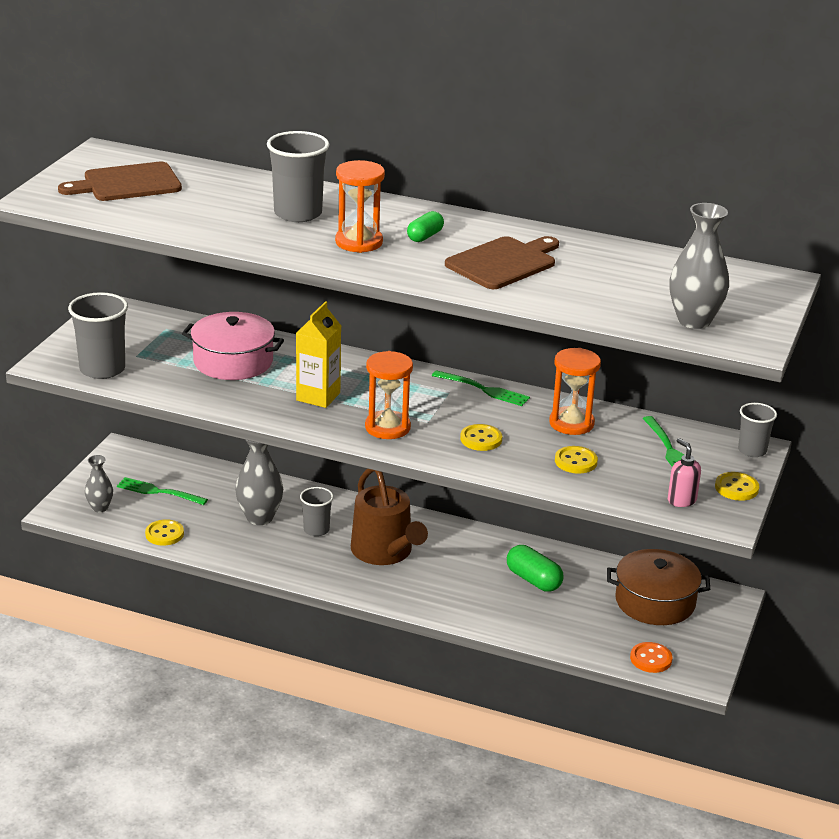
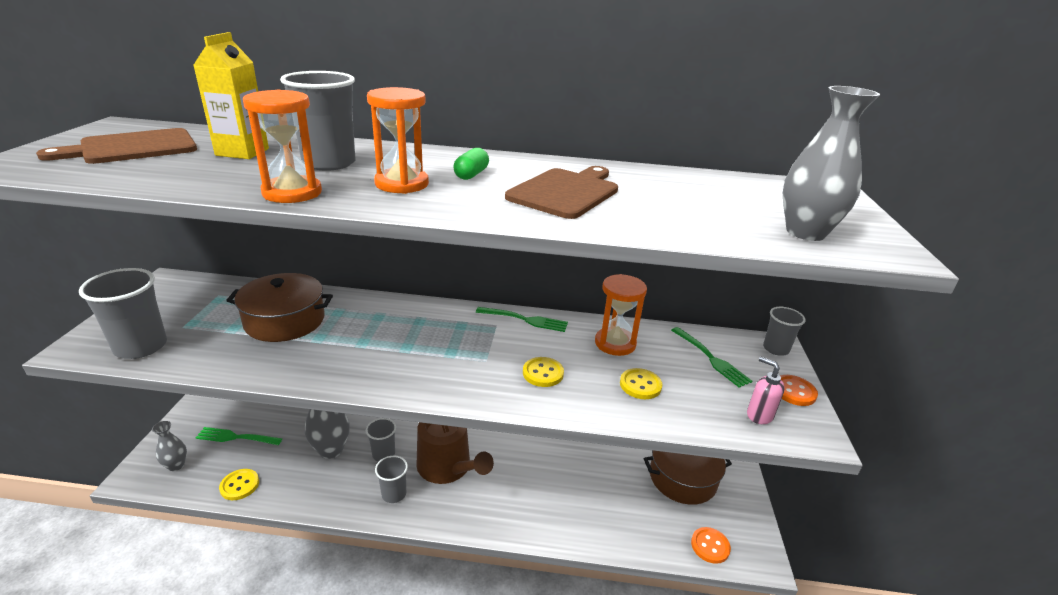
camera: 15 degrees left, 0 degrees up
(233, 361) = (285, 321): pink pot -> brown pot
(318, 396) = (373, 348): yellow carton -> yellow carton (242, 152)
(322, 565) = (394, 494): none -> grey cup
(387, 427) = (449, 373): orange hourglass -> orange hourglass (292, 193)
(533, 580) = (579, 474): green capsule -> none
(736, 488) = (794, 391): yellow button -> orange button

